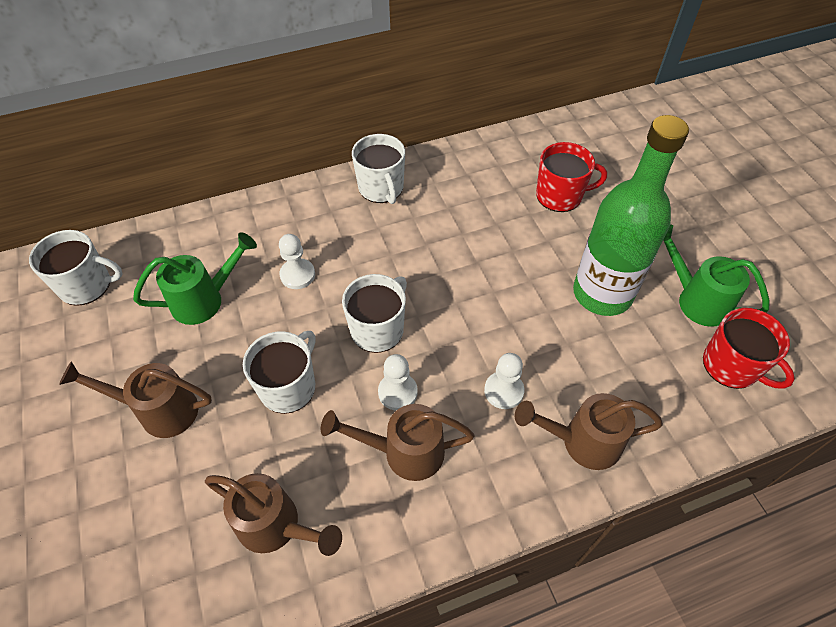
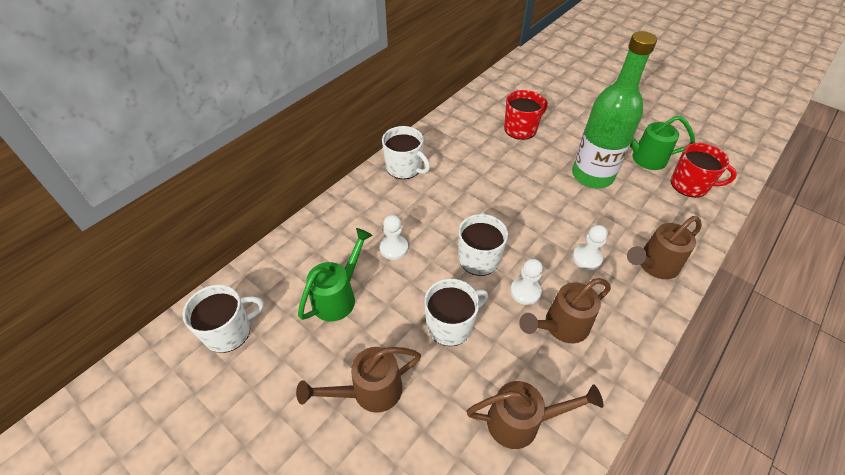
camera: 30 degrees left, 5 degrees down
(288, 386) = (451, 325): white mug -> white mug turned 60 degrees clockwise

